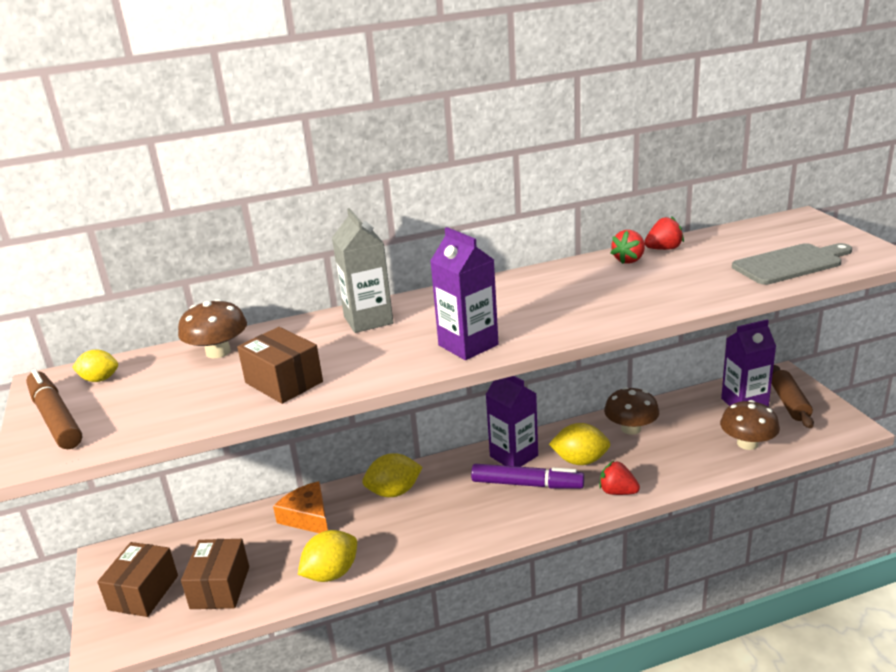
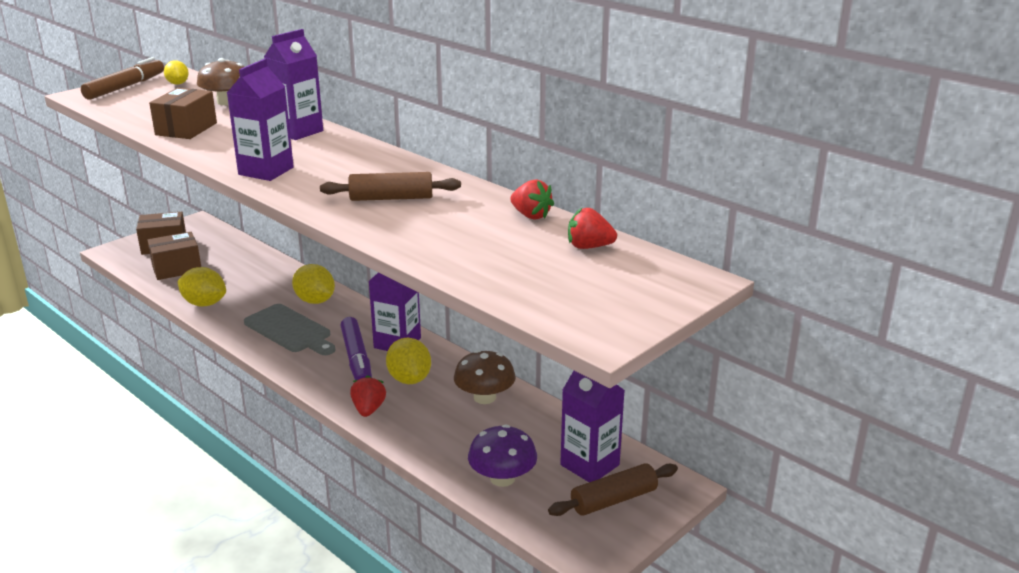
camera: 60 degrees right, 0 degrees up
(307, 517) = (267, 275): orange cheese -> none
(368, 320) = (298, 131): grey carton -> purple carton
(588, 294) = (391, 198): none -> brown rolling pin
(629, 260) = (488, 204): red strawberry -> red strawberry (589, 247)
(747, 443) = (502, 478): brown mushroom -> purple mushroom
(790, 264) = (535, 284): grey cutting board -> grey cutting board (290, 330)

